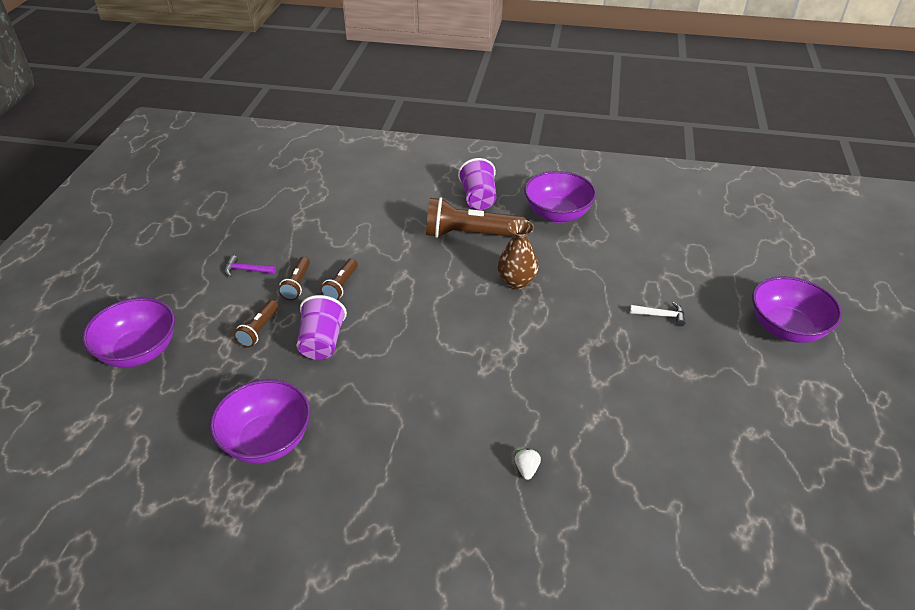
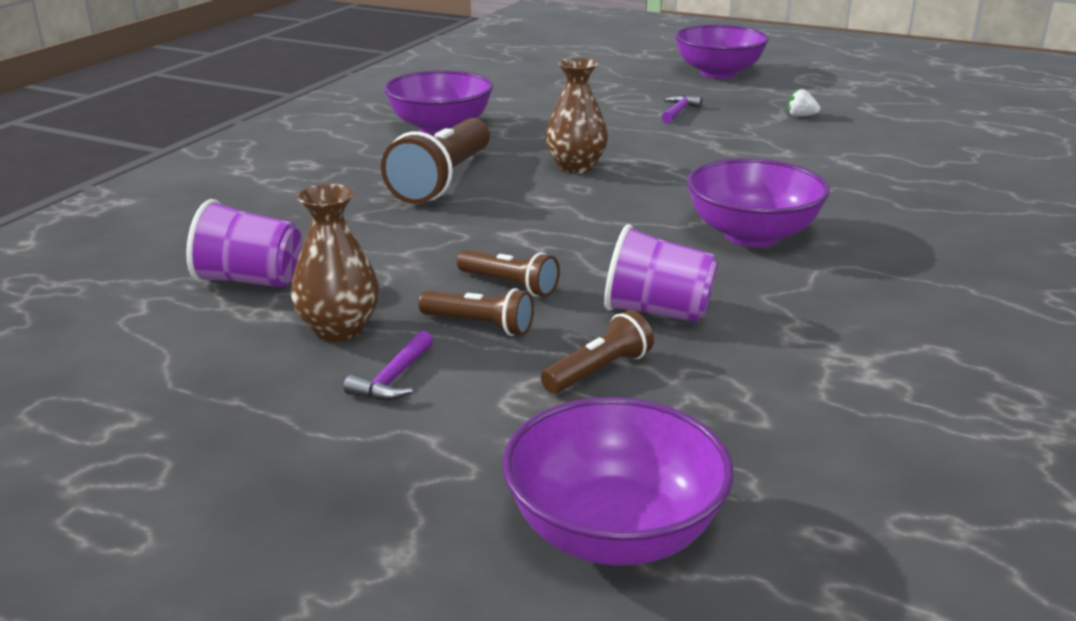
camera: 75 degrees left, 15 degrees down
(259, 330) = (598, 371): brown flashlight -> brown flashlight turned 75 degrees counterclockwise
(267, 440) = (895, 375): purple bowl -> purple bowl (752, 235)
(286, 245) = (339, 330): none -> brown vase
(478, 199) = (354, 165): purple cup -> purple cup (250, 281)
(526, 469) = (931, 203): white strawberry -> white strawberry (801, 116)
(661, 315) = (678, 111): white hammer -> purple hammer

